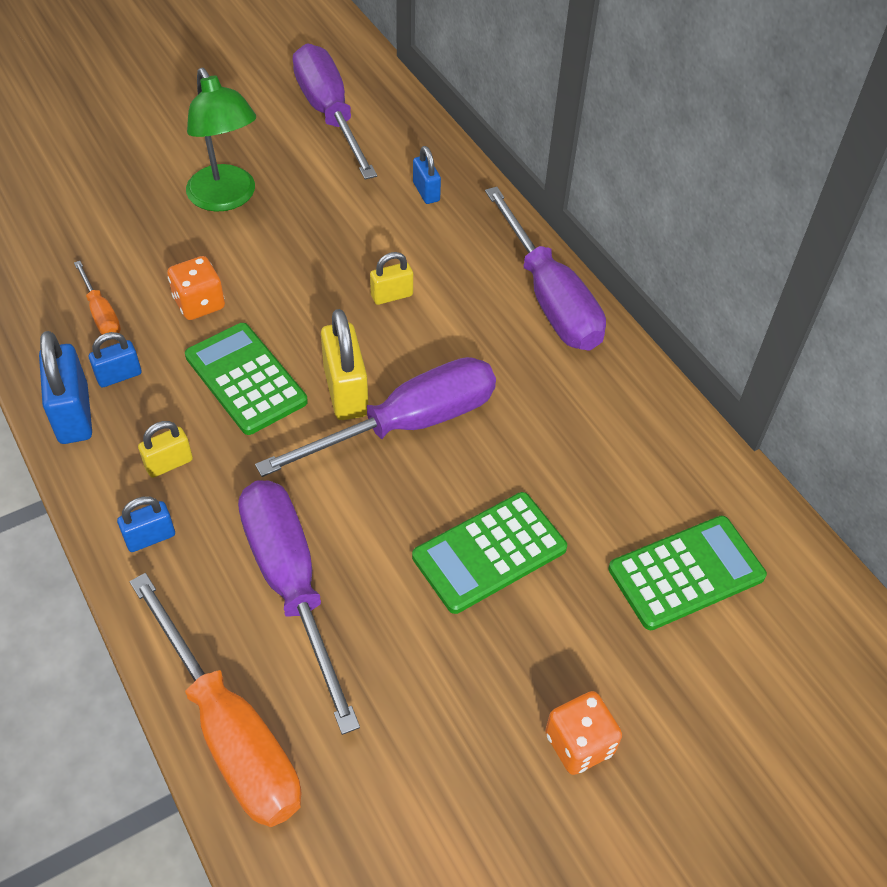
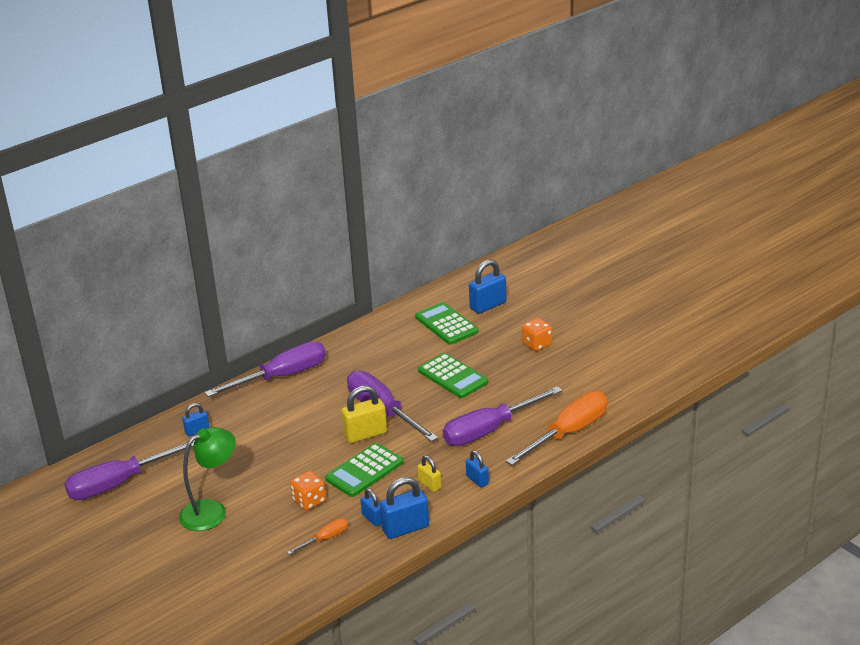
camera: 95 degrees left, 20 degrees down
(391, 295) = (289, 430): yellow padlock -> none
(757, 670) = (488, 305): none -> blue padlock

